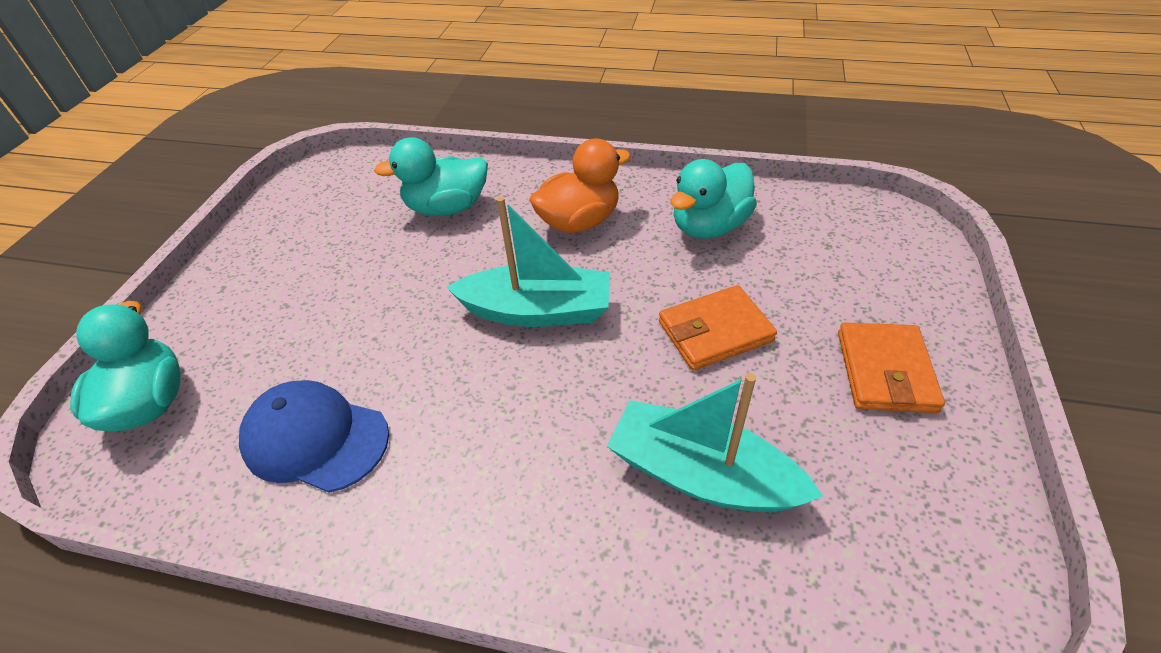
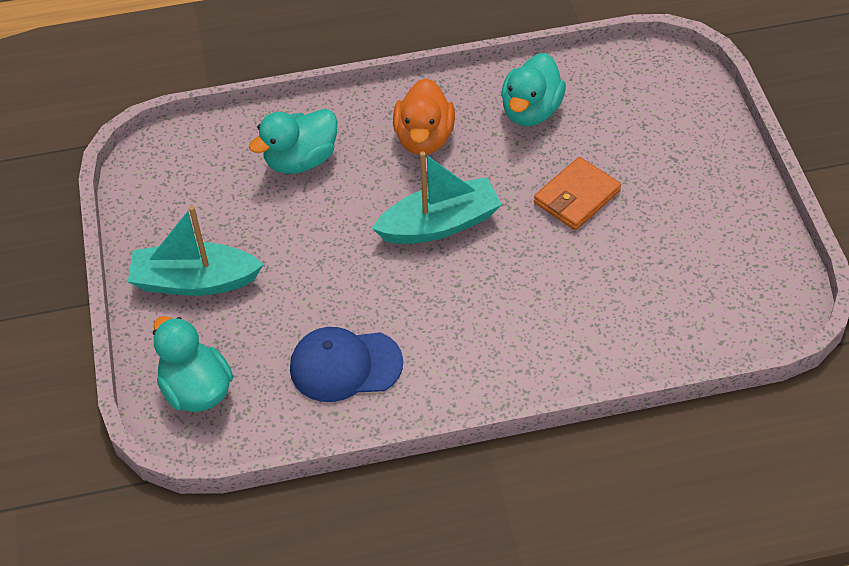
camera: 25 degrees left, 5 degrees up
(579, 222) = (424, 138): orange duck -> orange duck turned 150 degrees clockwise
(702, 475) = (613, 294): turquoise boat -> turquoise boat (195, 281)
(885, 371) = (698, 188): orange wallet -> none

